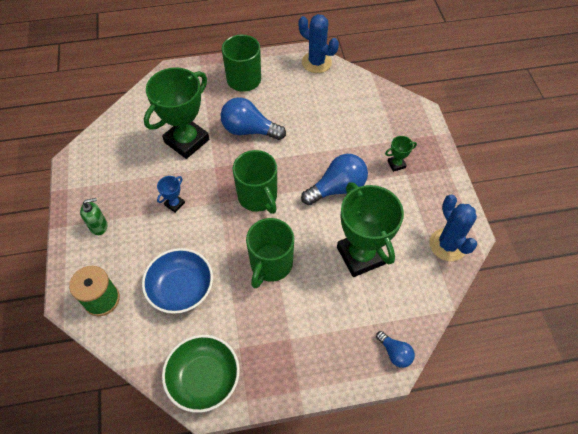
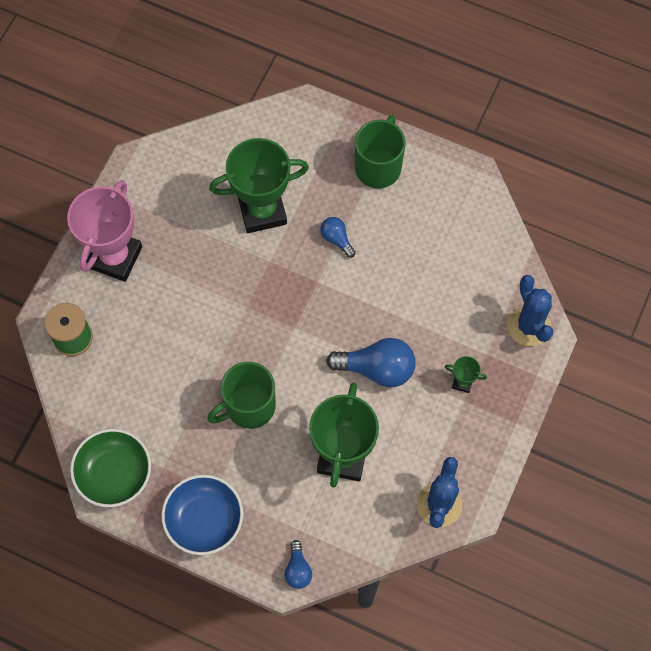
camera: 35 degrees right, 10 degrees up
(99, 226) = (115, 257): green soap dispenser -> pink trophy
(174, 204) = (201, 279): blue trophy -> none
(181, 288) = (149, 375): blue bowl -> blue bowl (204, 520)
(249, 130) = (336, 239): blue light bulb -> blue light bulb, size x0.54
(258, 197) = (289, 325): green mug -> none
(316, 62) = (479, 195): blue cactus -> blue cactus (529, 326)

